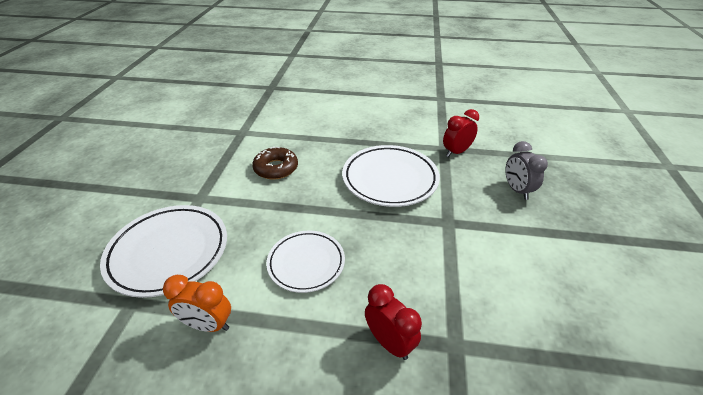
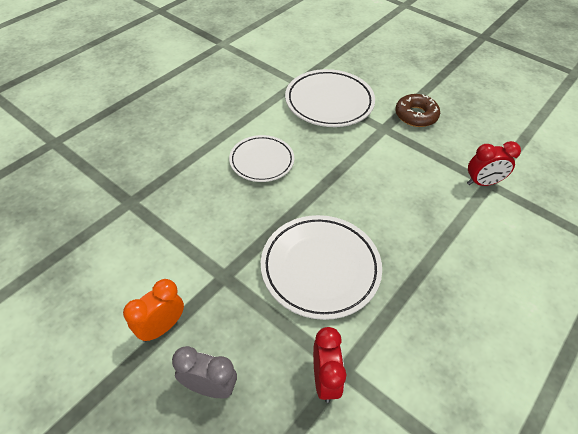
camera: 120 degrees right, 10 degrees up
(208, 324) = (253, 106): orange clock -> orange clock (162, 327)
(276, 168) = (399, 186): brown donut -> brown donut (416, 115)
(389, 342) = (165, 172): red clock -> red clock (482, 183)

